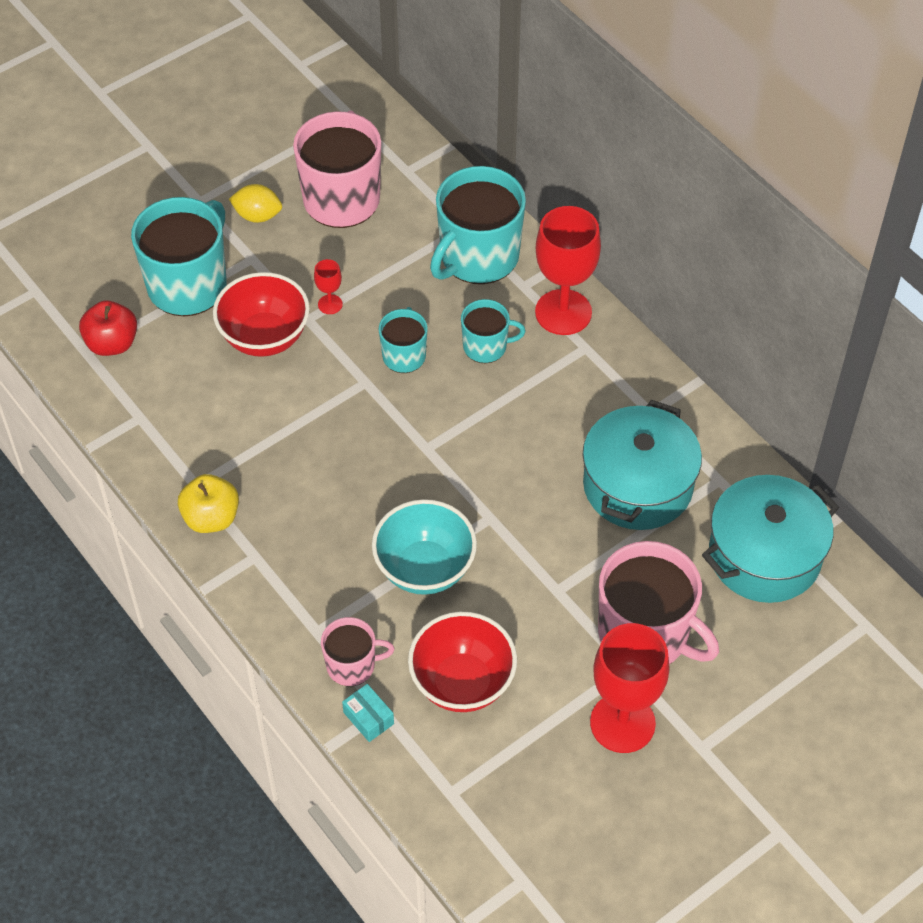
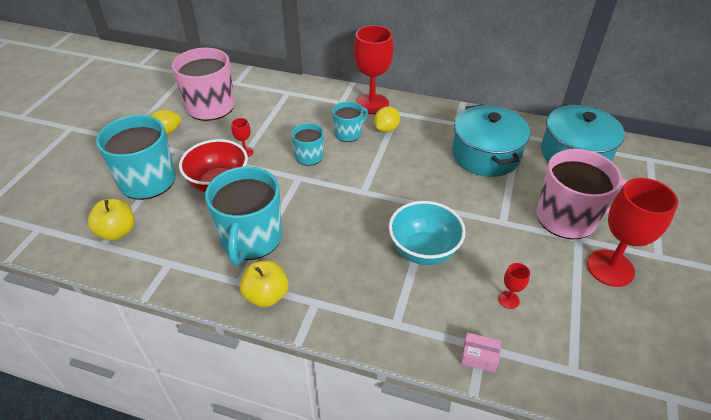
camera: 35 degrees left, 10 degrees down
(112, 343) = (117, 232): red apple -> yellow apple
(352, 665) = (437, 330): pink mug -> none
(368, 718) = (479, 357): turquoise box -> pink box
(462, 682) = (508, 300): red bowl -> red goblet
(478, 257) = (307, 100): turquoise mug -> turquoise mug (251, 239)
(543, 367) = (386, 129): none -> yellow lemon

